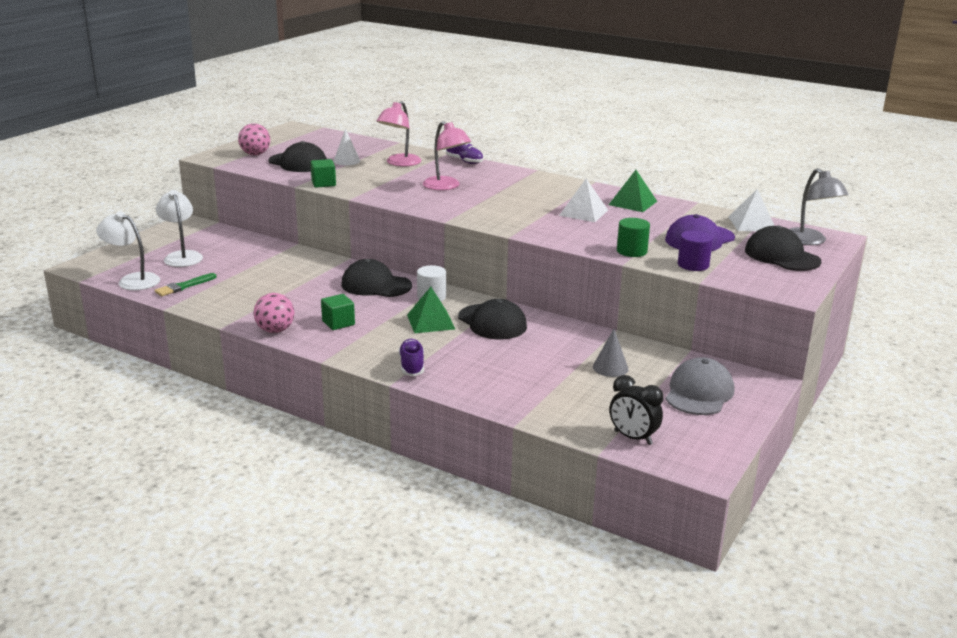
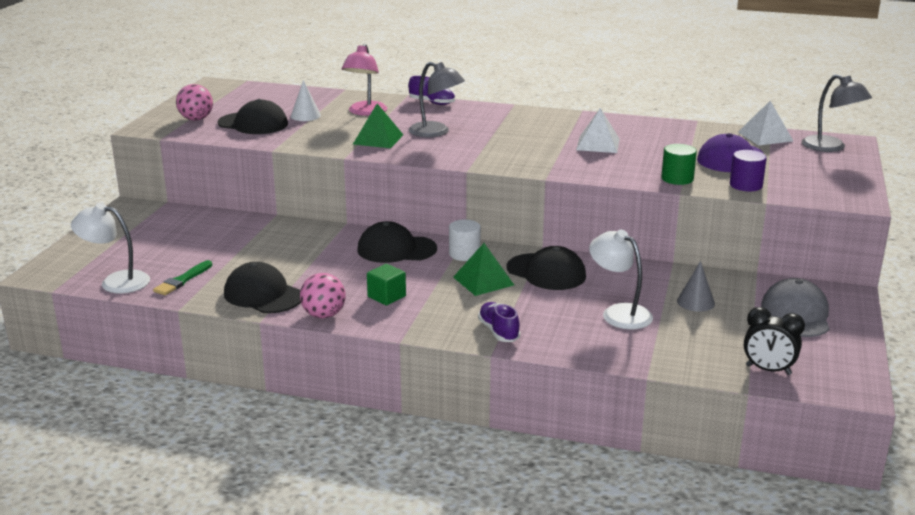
camera: 15 degrees left, 0 degrees up
(182, 256) = (154, 246): white lamp -> white lamp (619, 313)
(323, 183) = (301, 144): green cube -> none
(446, 186) = (436, 132): pink lamp -> grey lamp
(633, 203) = (637, 128): green pyramid -> green pyramid (378, 139)
(781, 256) = (818, 166): black cap -> black cap (263, 295)

